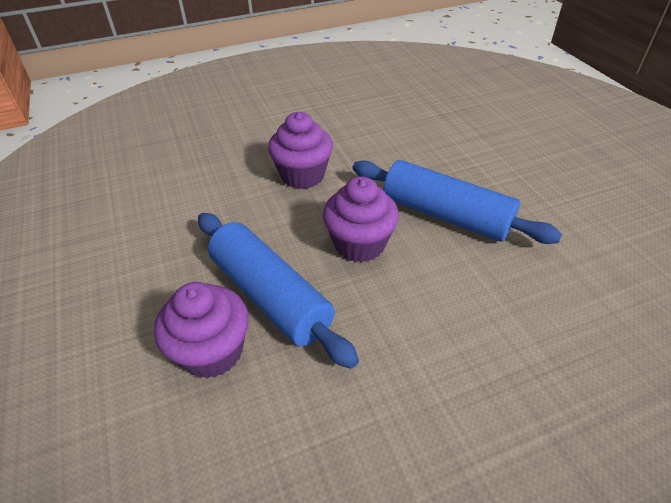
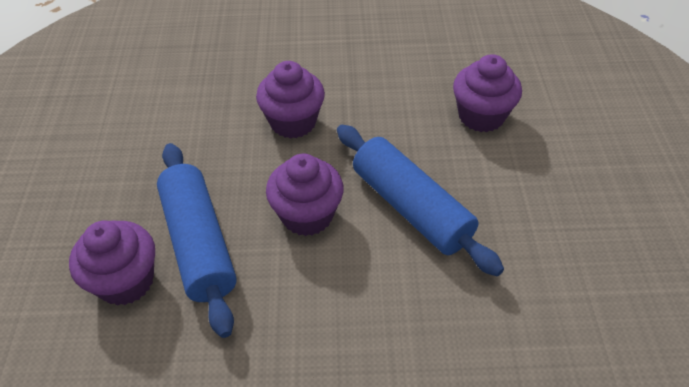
camera: 20 degrees right, 5 degrees up
(456, 136) = (481, 116): none -> purple cupcake

